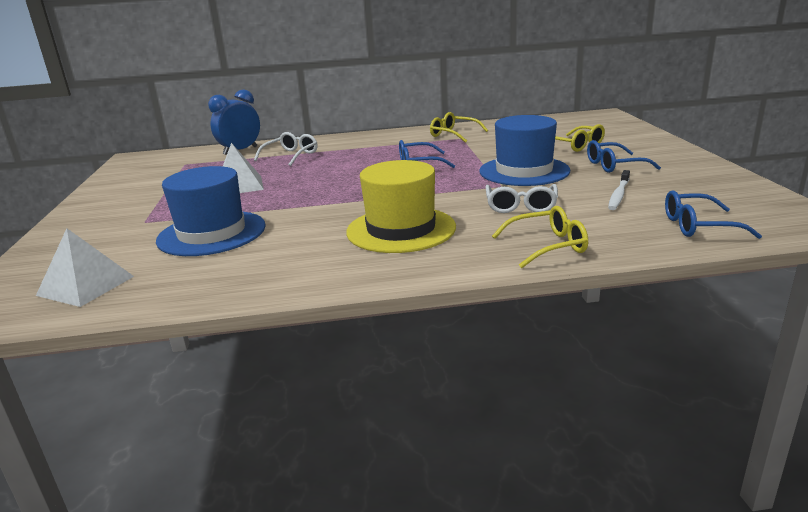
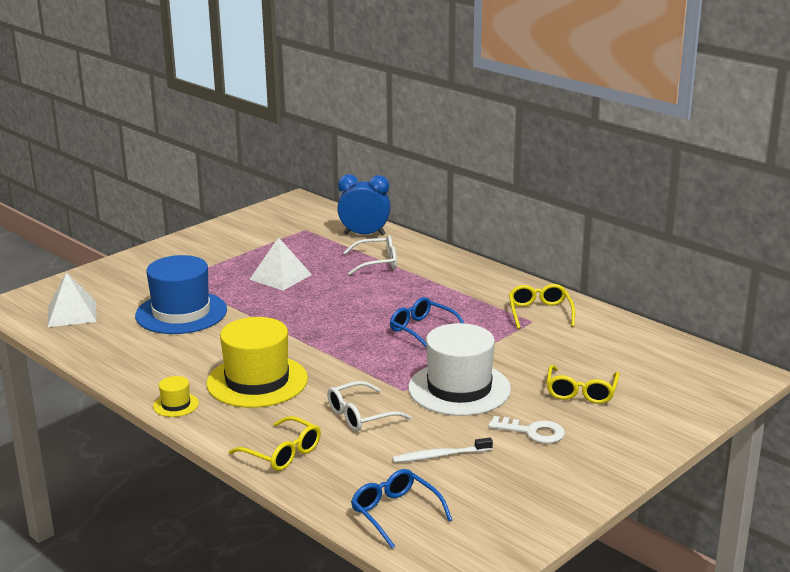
camera: 50 degrees right, 0 degrees up
(385, 273) = (176, 405): none -> yellow hat
(524, 171) = (459, 389): blue hat -> white hat
(614, 165) = (532, 432): blue glasses -> white key

